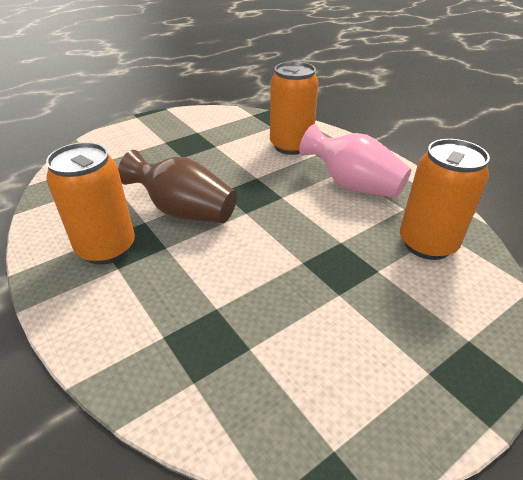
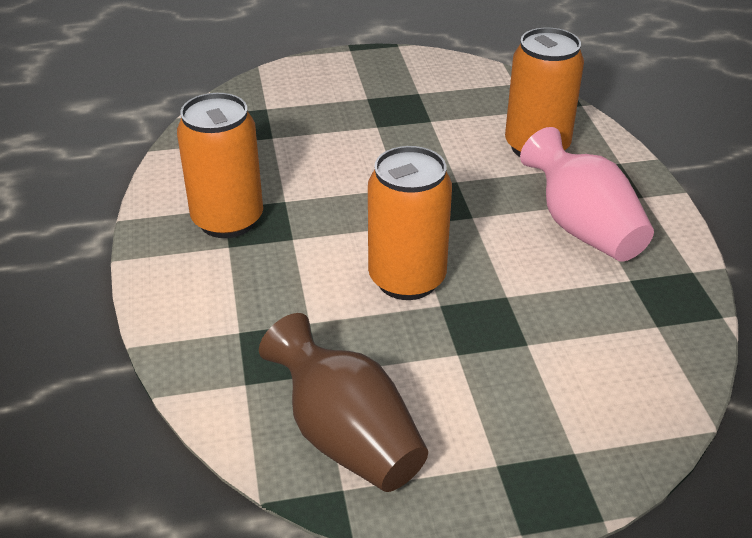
camera: 25 degrees right, 0 degrees up
(184, 211) = (337, 201): brown vase -> brown vase (346, 437)
(427, 244) = (621, 333): orange can -> orange can (407, 279)

